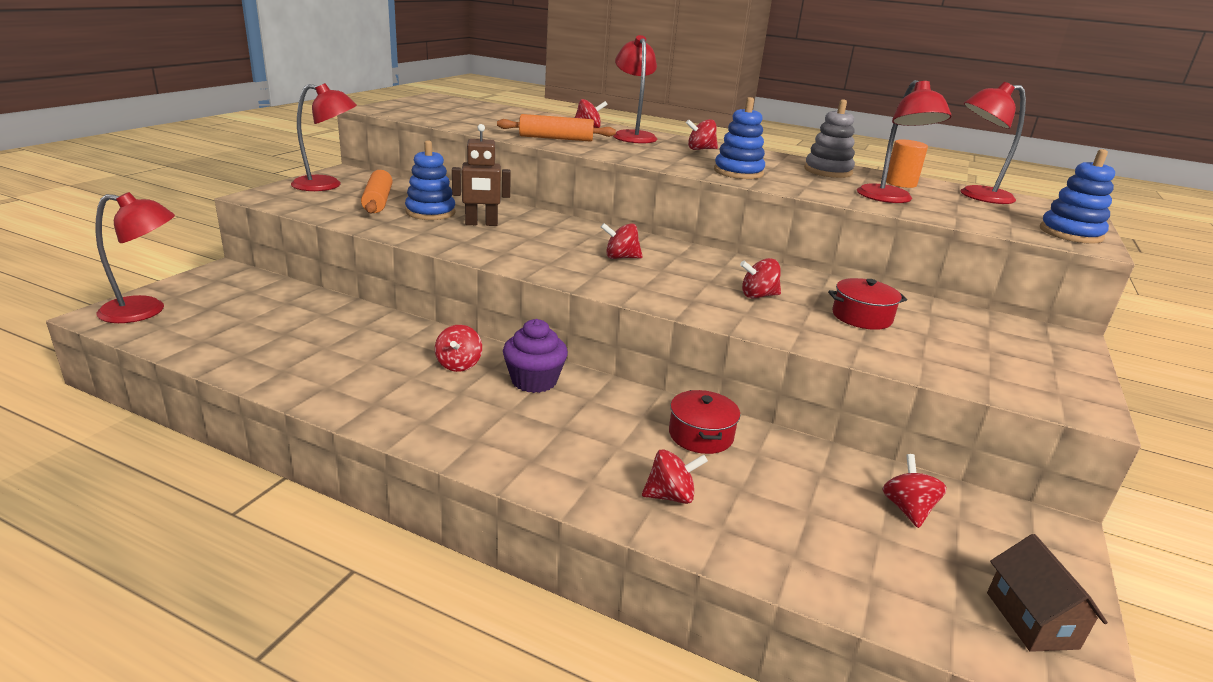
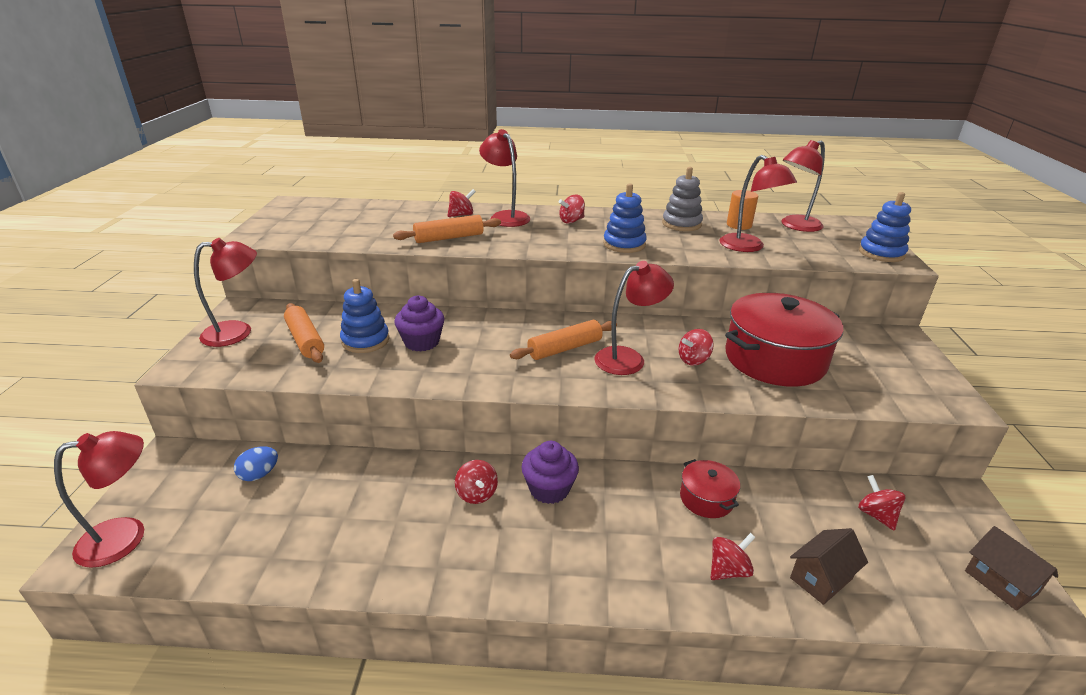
camera: 20 degrees left, 5 degrees up
(281, 301) = (259, 474): none -> blue egg
(481, 224) = (422, 342): brown robot -> purple cupcake
(620, 257) = (565, 348): red spinning top -> orange rolling pin
(683, 278) = (628, 358): none -> red lamp
(778, 537) = (821, 578): none -> brown house
(861, 317) = (775, 359): red pot -> red pot, size x2.11

